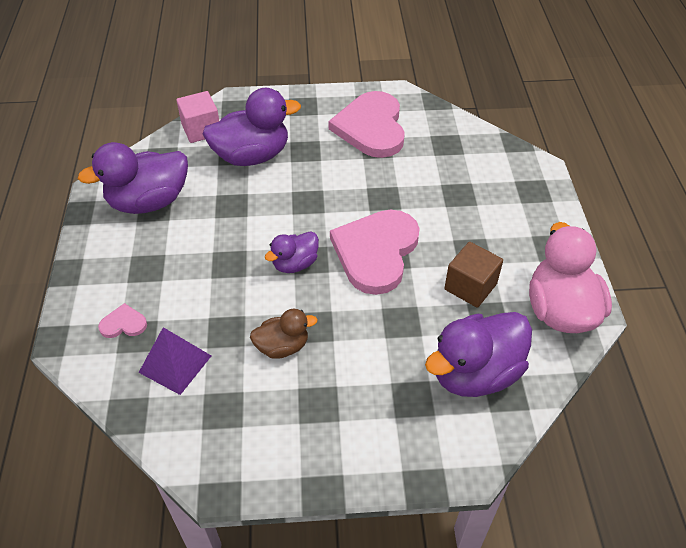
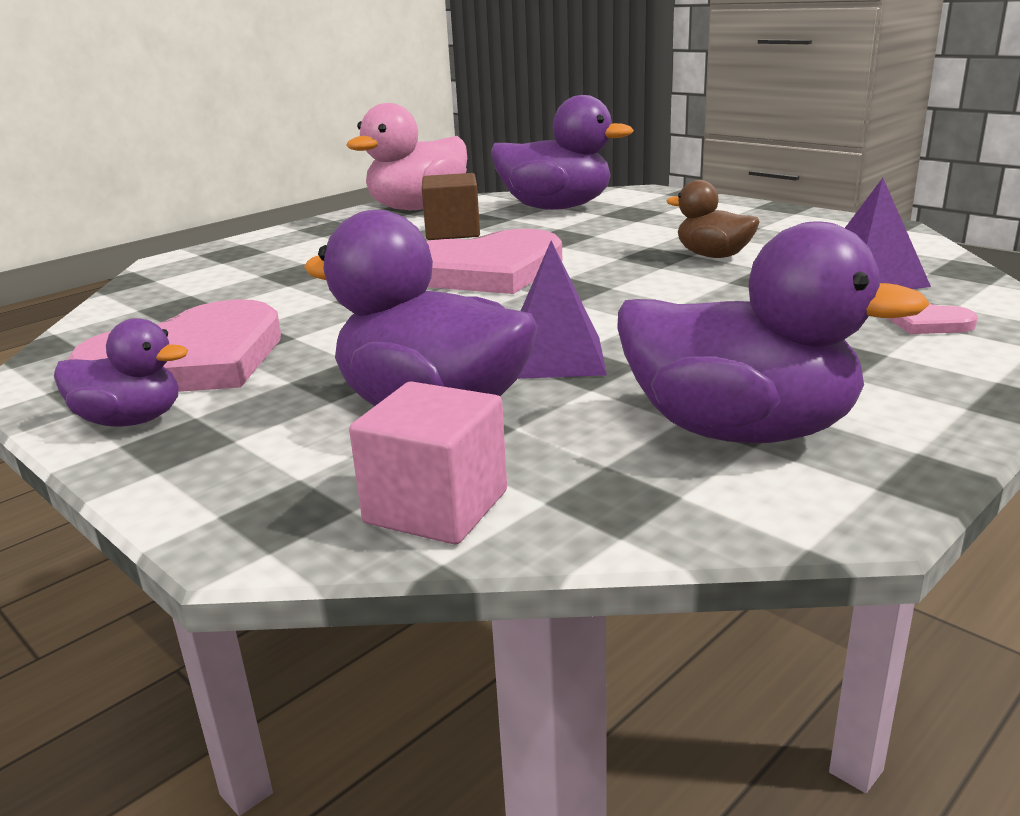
camera: 130 degrees left, 25 degrees down
(250, 203) = (554, 357): none -> purple pyramid
(295, 264) = (597, 291): purple duck -> purple duck (131, 420)

